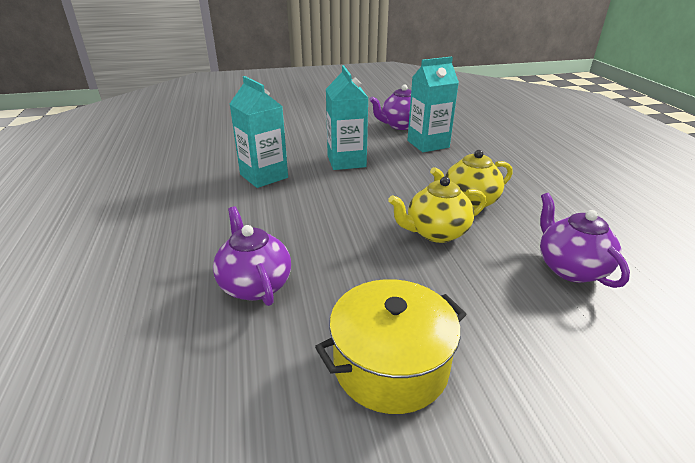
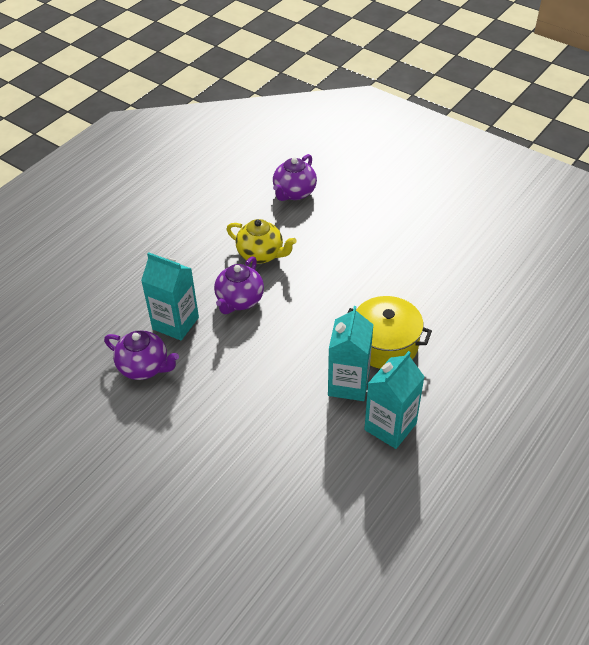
camera: 130 degrees left, 15 degrees up
(255, 285) = (449, 290): purple teapot -> purple teapot (239, 300)
(346, 161) = (267, 353): turquoise carton -> turquoise carton (390, 426)
(390, 365) = (431, 218): yellow pot -> yellow pot (385, 344)
(436, 232) = (317, 251): yellow teapot -> none

